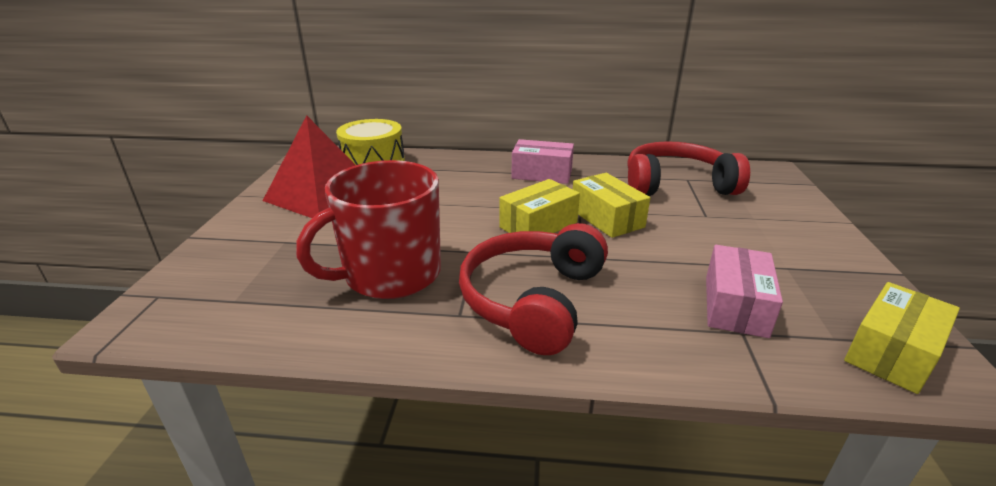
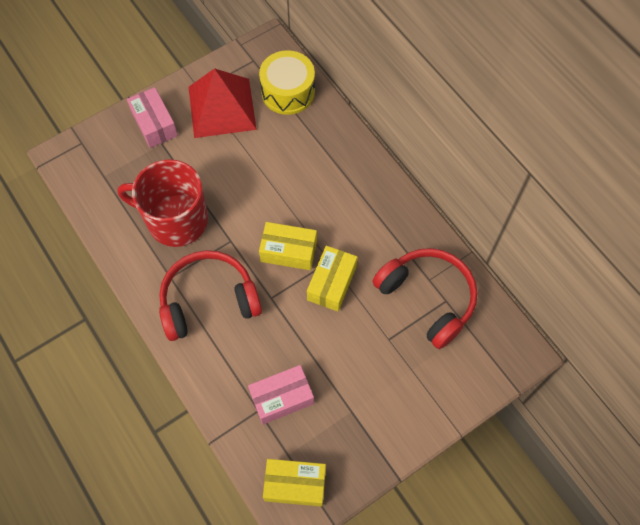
camera: 50 degrees right, 35 degrees up
(542, 174) = (366, 204): pink box -> pink box (154, 124)

